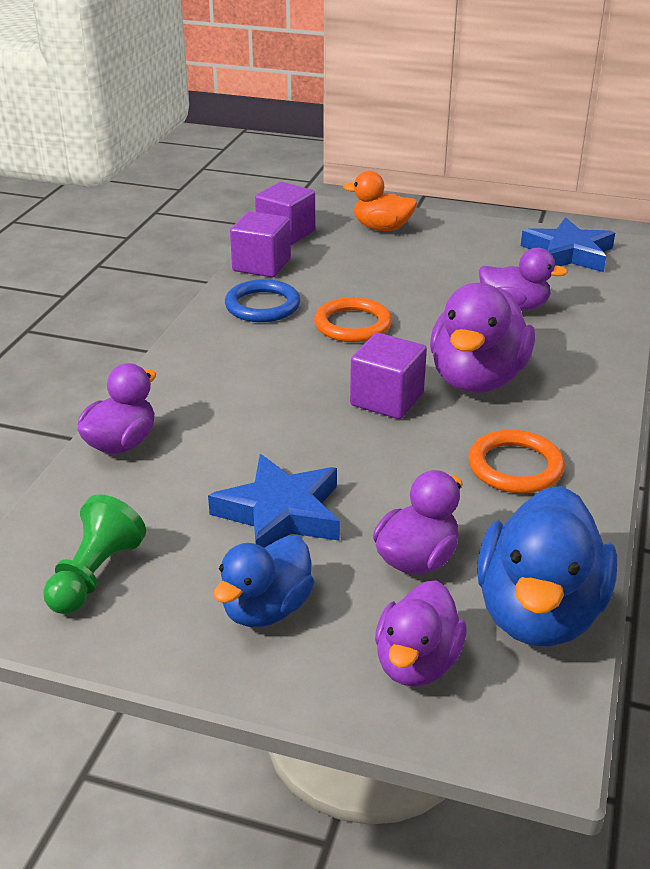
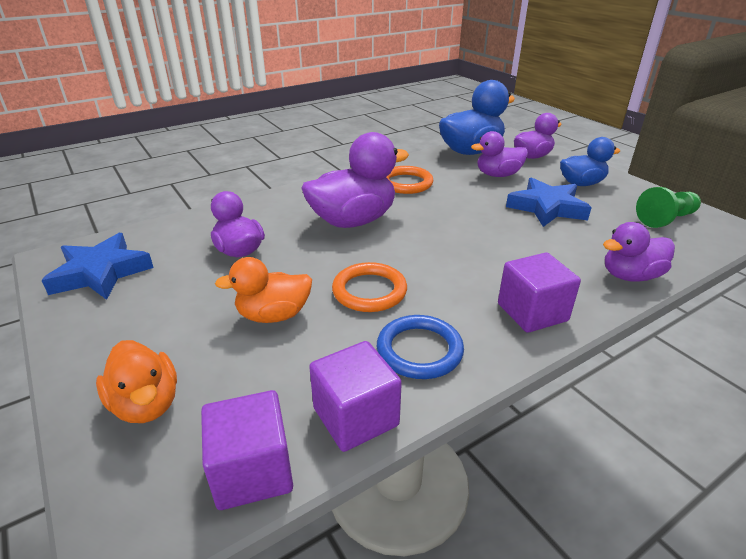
camera: 140 degrees left, 0 degrees up
(387, 399) = (423, 232): purple cube -> purple cube (532, 312)
(394, 283) = (273, 315): none -> orange duck

